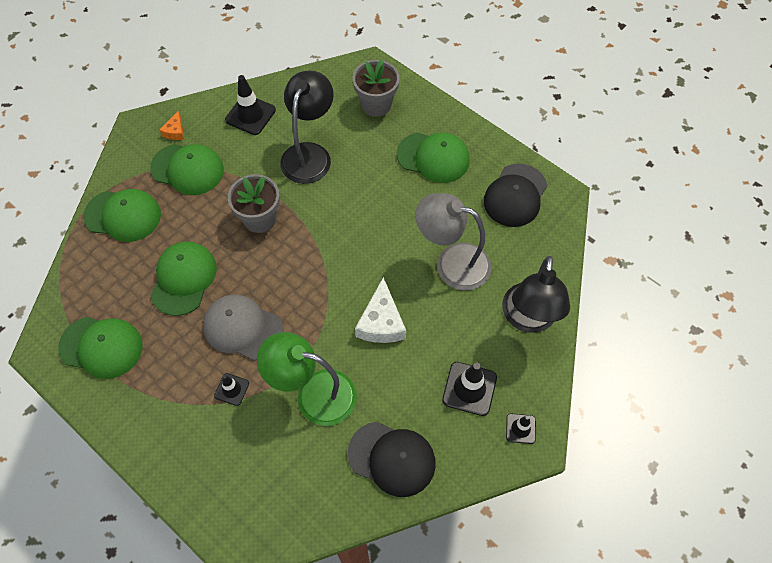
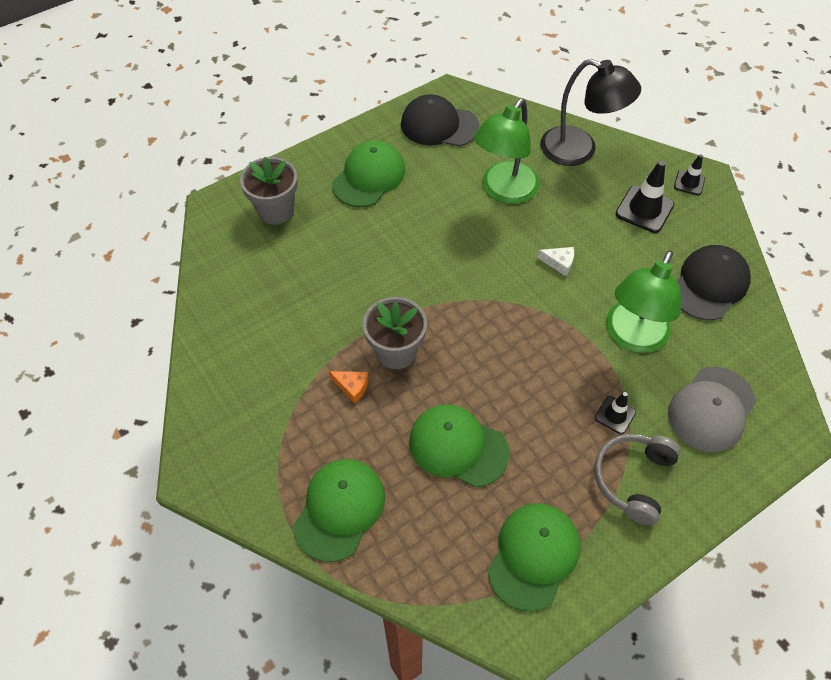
camera: 75 degrees left, 5 degrees down
(174, 411) = (633, 479): none -> grey headphones
(175, 131) = (224, 427): orange cheese -> orange cheese (352, 387)
(187, 169) = (293, 421): green cap -> none
(243, 328) = (540, 392): grey cap -> grey cap (711, 409)
(250, 115) = (235, 337): black traffic cone -> none
(309, 154) = (320, 286): black lamp -> none
(381, 322) = (559, 263): white cheese -> white cheese, size x0.53
(452, 263) = (504, 191): grey lamp -> green lamp
(515, 195) = (439, 125): black cap -> black cap turned 150 degrees clockwise

